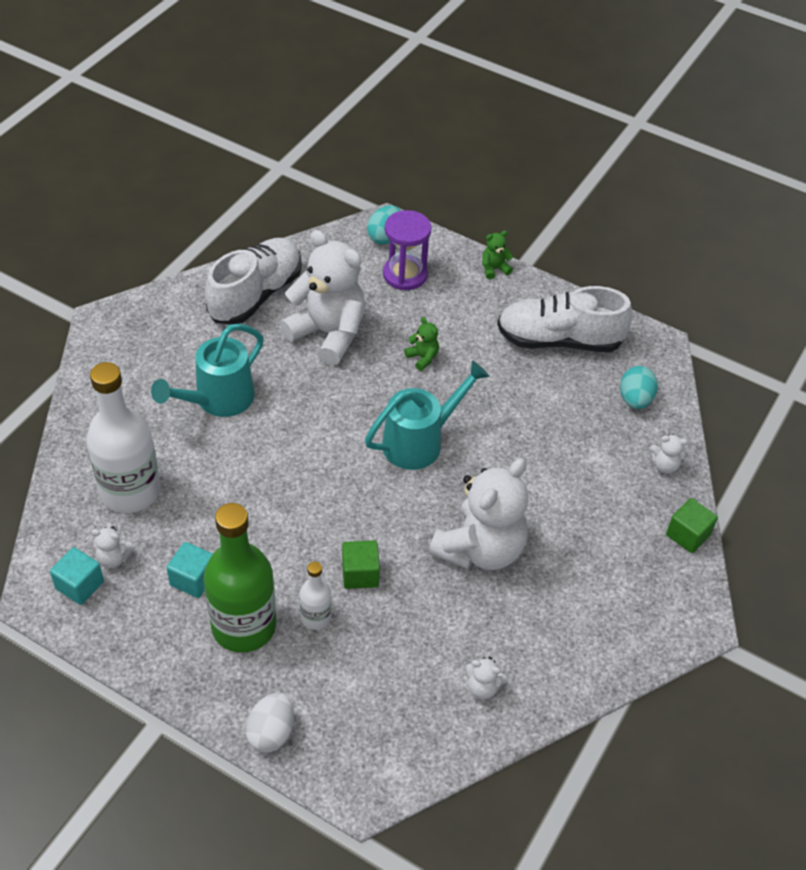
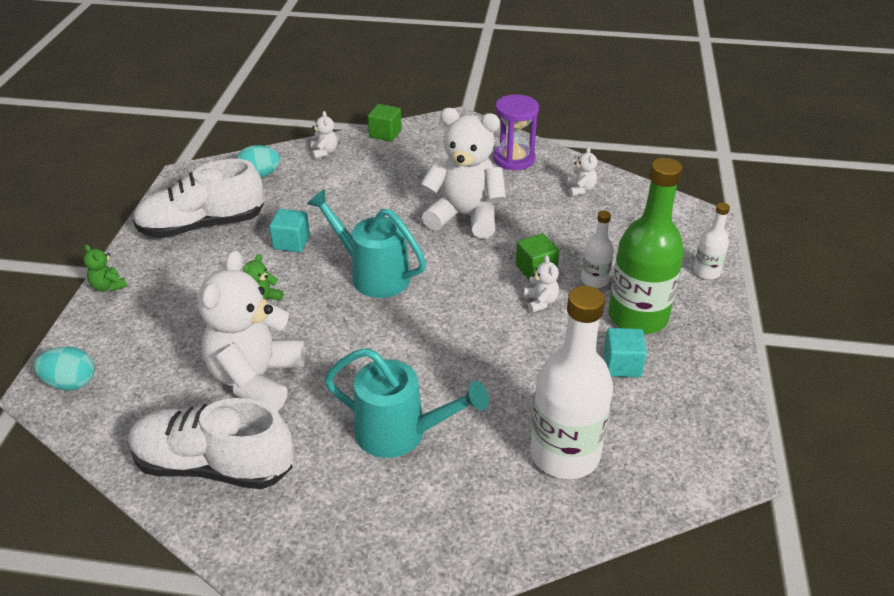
camera: 110 degrees left, 10 degrees down
(80, 585) = (695, 442): turquoise cube -> turquoise cube (291, 242)
(114, 558) = (647, 430): white teddy bear -> white teddy bear (540, 302)
(271, 732) = (706, 272): white egg -> white bottle
(405, 274) = (136, 348): purple hourglass -> purple hourglass (514, 159)
(559, 340) = (202, 226): white shoe -> white shoe turned 90 degrees clockwise

